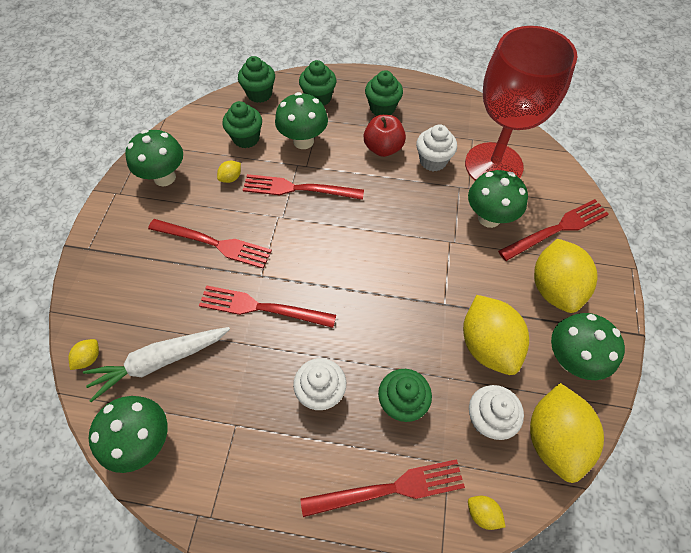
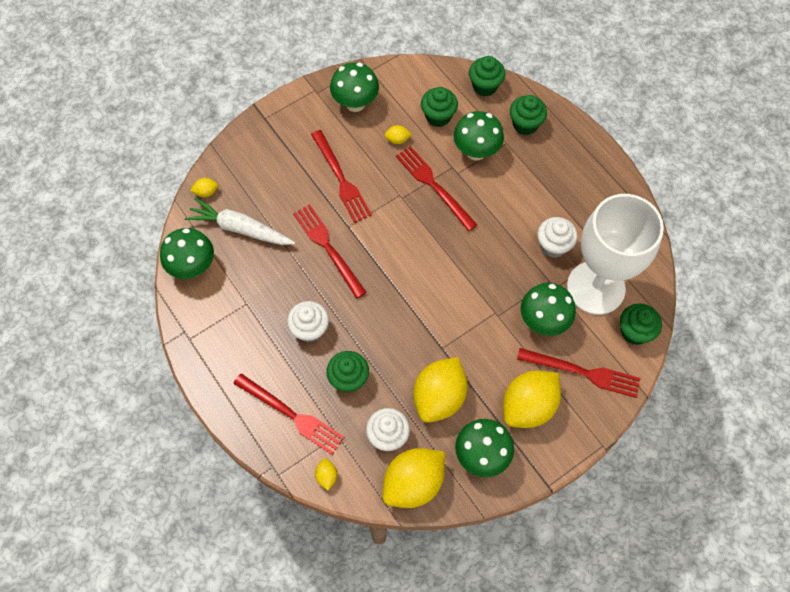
camera: 45 degrees right, 5 degrees up
(382, 108) = (565, 172): green cupcake -> green cupcake (634, 332)
(383, 148) = (528, 205): red apple -> none
(493, 165) = (595, 288): red goblet -> white goblet

